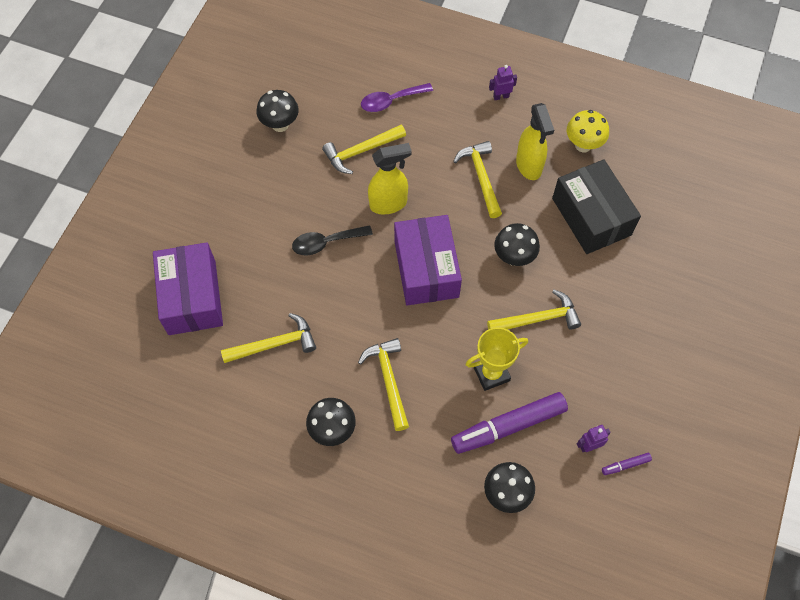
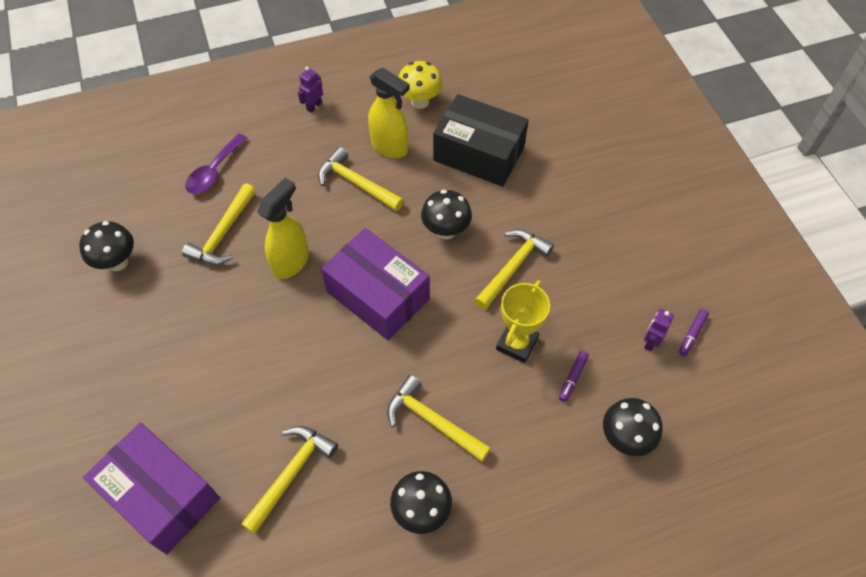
camera: 40 degrees left, 5 degrees down
(326, 243) = (260, 339): black spoon -> none
(508, 426) = (572, 378): purple marker -> purple marker, size x0.42

